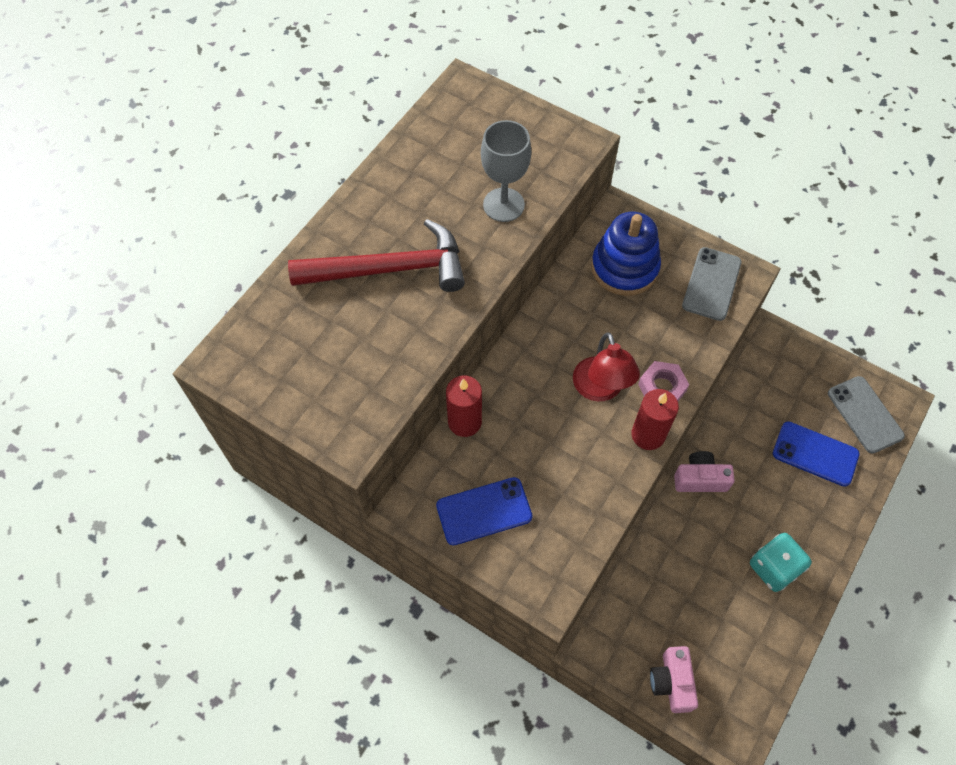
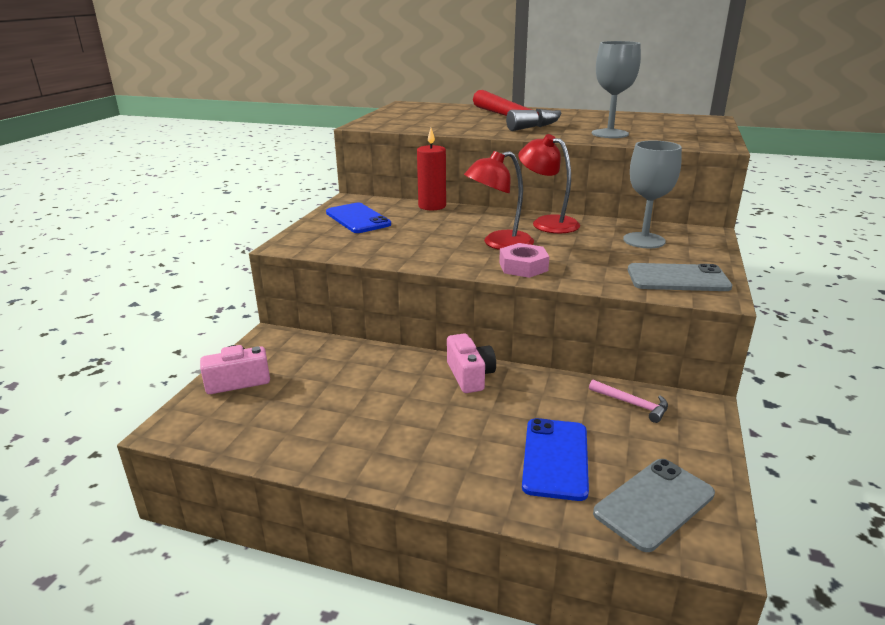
camera: 75 degrees right, 35 degrees down
(555, 327) = (547, 223): none -> red lamp
(624, 268) = (644, 240): blue stacking toy -> grey goblet
(648, 435) = (465, 265): red candle -> none
(760, 377) = (632, 404): none -> pink hammer
(773, 568) = (380, 436): turquoise dice -> none

